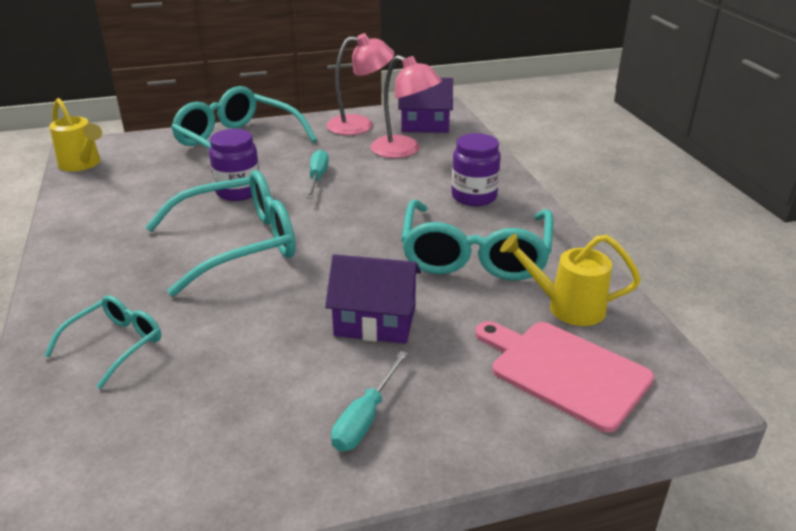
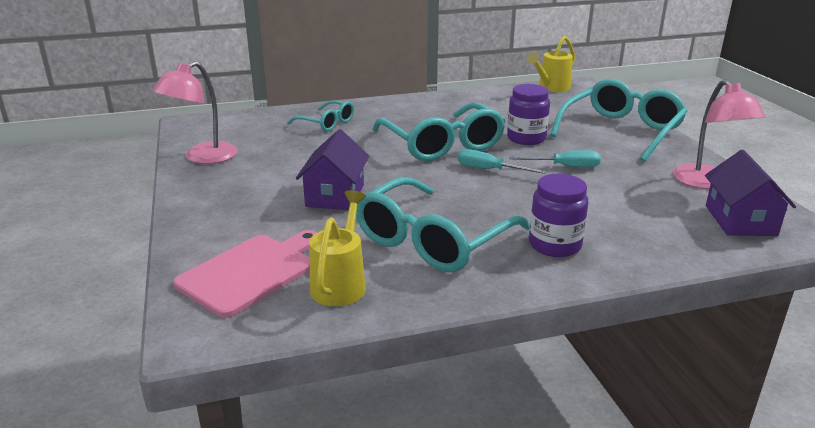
camera: 90 degrees right, 5 degrees down
(365, 418) = (233, 193): turquoise screwdriver -> turquoise screwdriver (489, 170)
(404, 151) = (653, 207): pink lamp -> pink lamp (202, 157)
(475, 255) = (432, 240): turquoise glasses -> turquoise glasses turned 60 degrees counterclockwise

